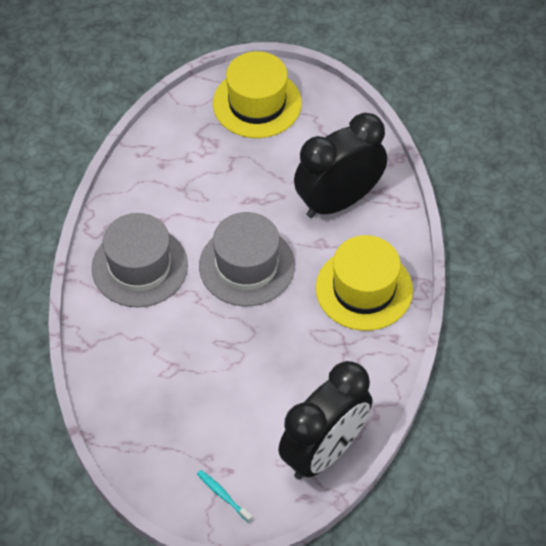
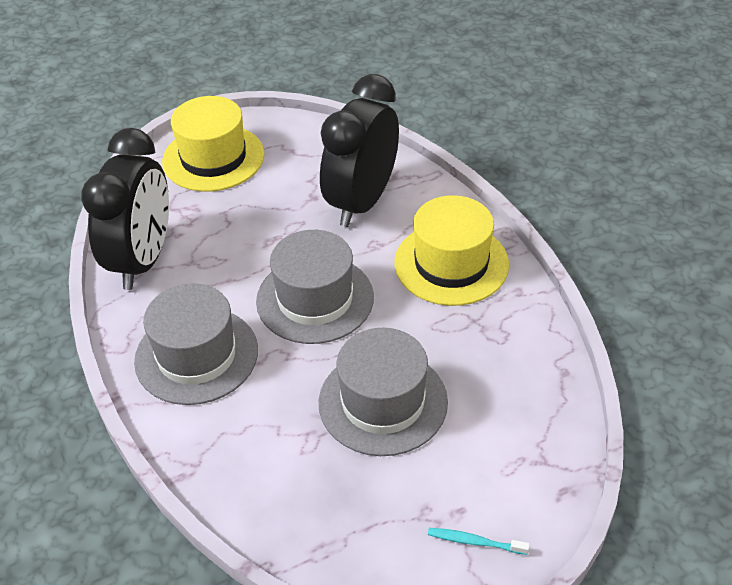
camera: 30 degrees left, 10 degrees down
(236, 369) = (383, 402): none -> grey hat
(324, 451) = (543, 433): black clock -> black clock (143, 260)

